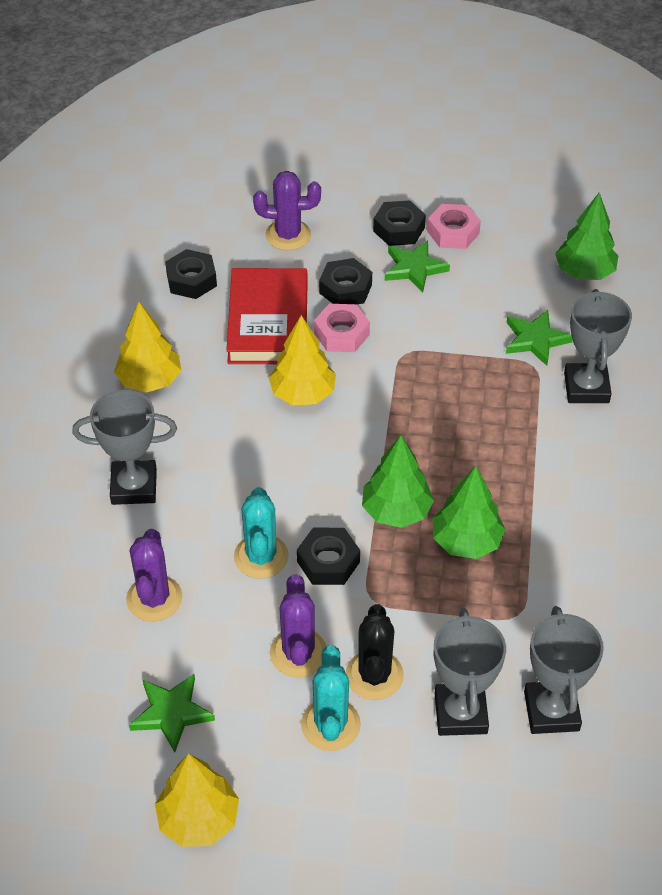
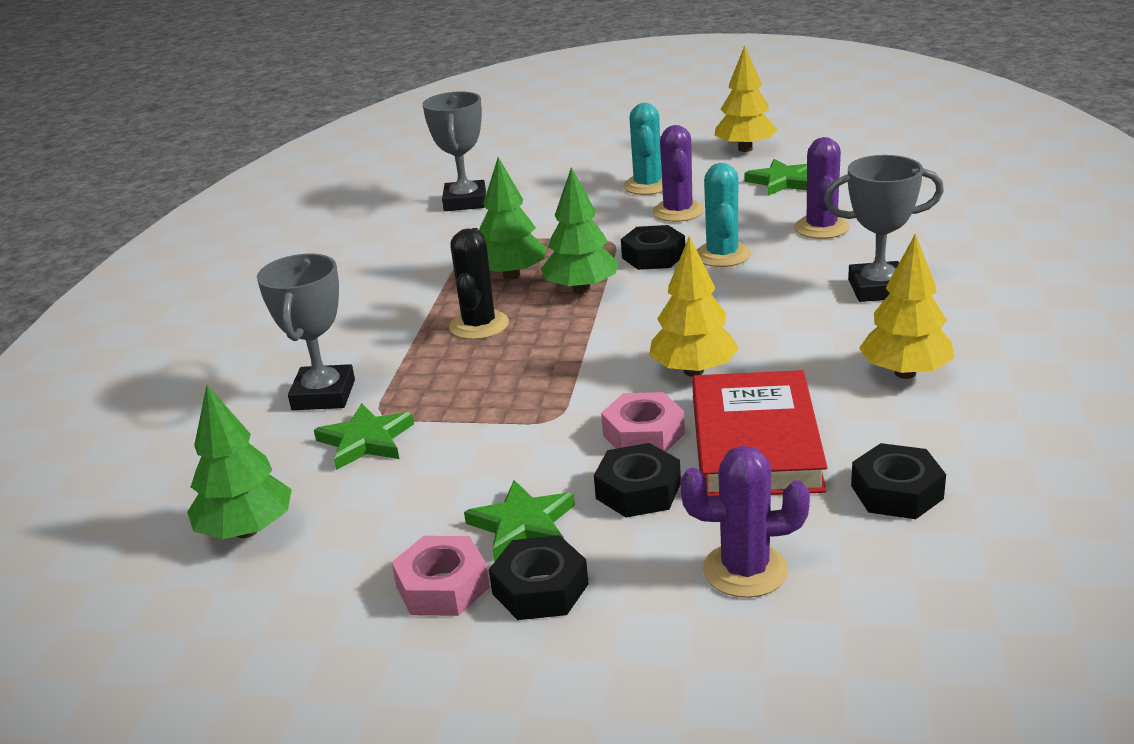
camera: 175 degrees left, 20 degrees down
(374, 675) = (610, 206): black cactus -> black cactus (479, 325)
(460, 713) = (540, 196): grey trophy -> none

